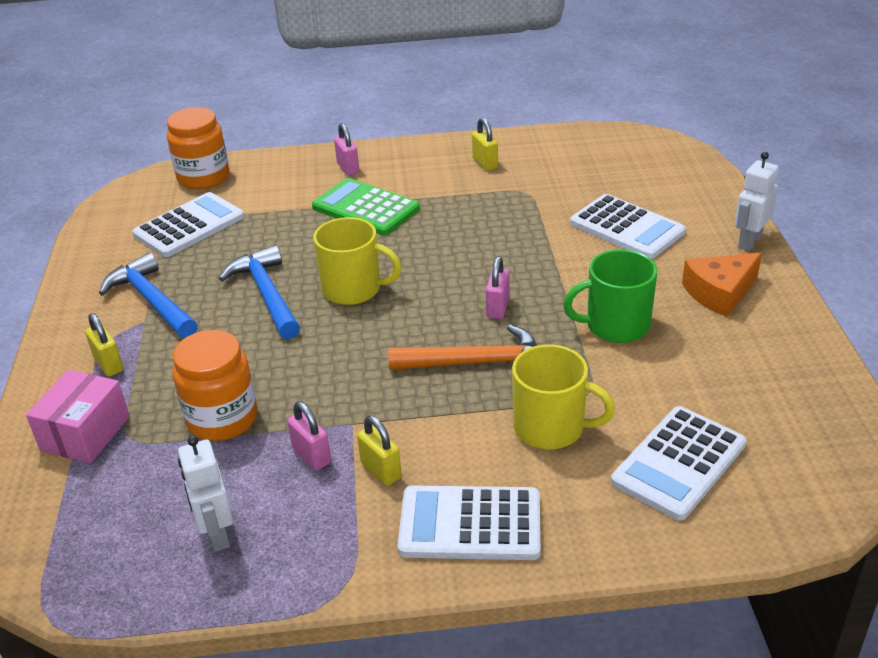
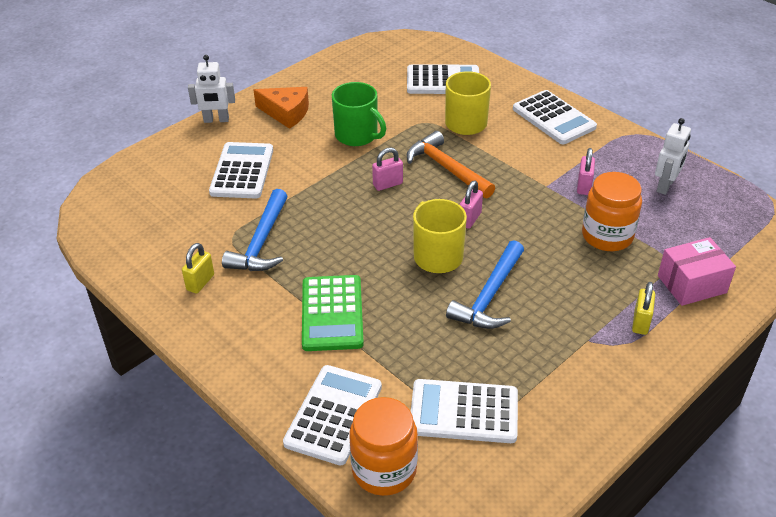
camera: 130 degrees left, 5 degrees up
(152, 301) = (566, 354): blue hammer -> blue hammer (261, 242)
(273, 175) = (333, 415): none -> white calculator
(348, 168) = (277, 367): pink padlock -> pink padlock (469, 219)
(381, 470) = (561, 159): yellow padlock -> none

